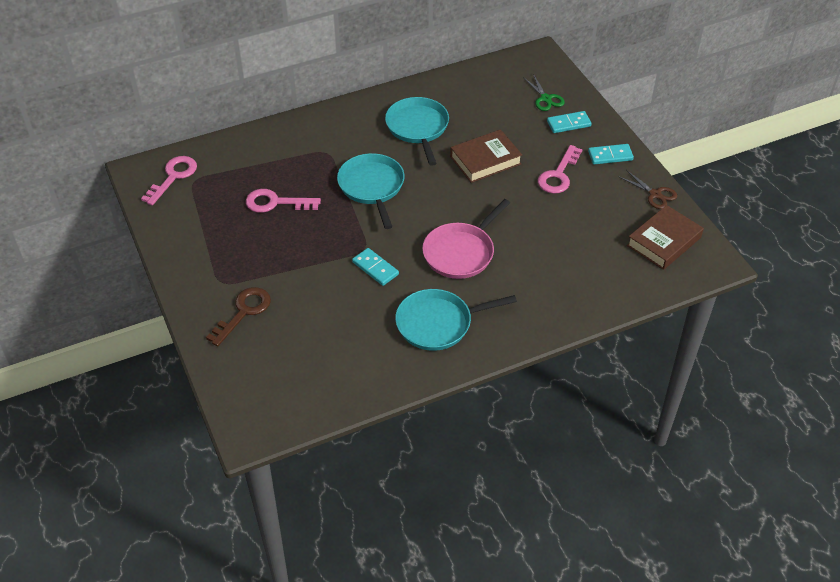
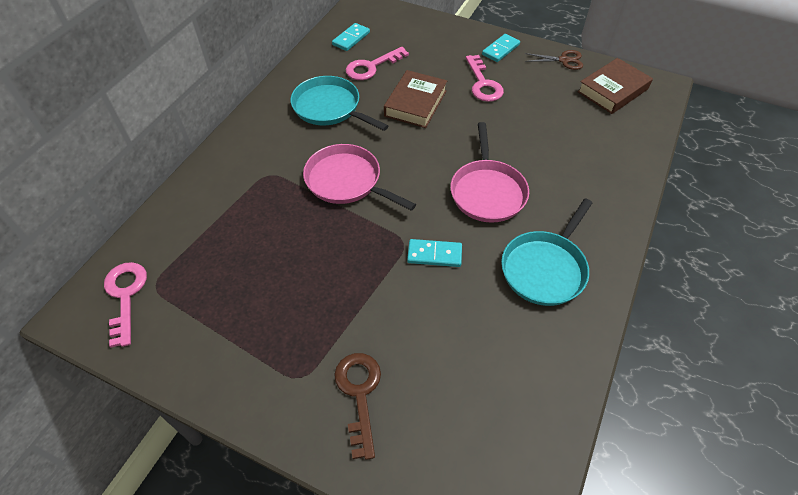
camera: 40 degrees left, 5 degrees up
(275, 203) = (270, 253): pink key -> pink key (371, 67)
(372, 187) = (346, 181): turquoise pan -> pink pan
(545, 98) = (404, 33): green scissors -> none
(568, 124) = (443, 42): turquoise domino -> turquoise domino (351, 39)
(664, 241) = (612, 90): brown book -> brown book turned 45 degrees clockwise

